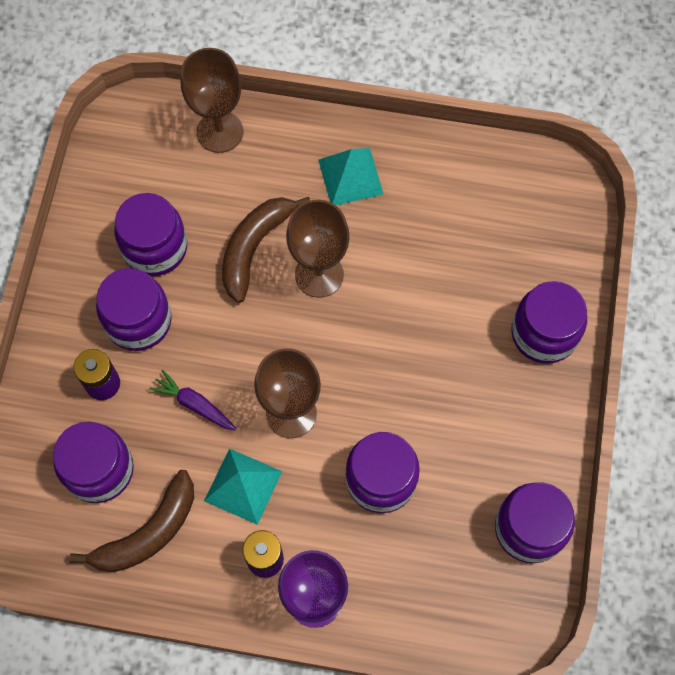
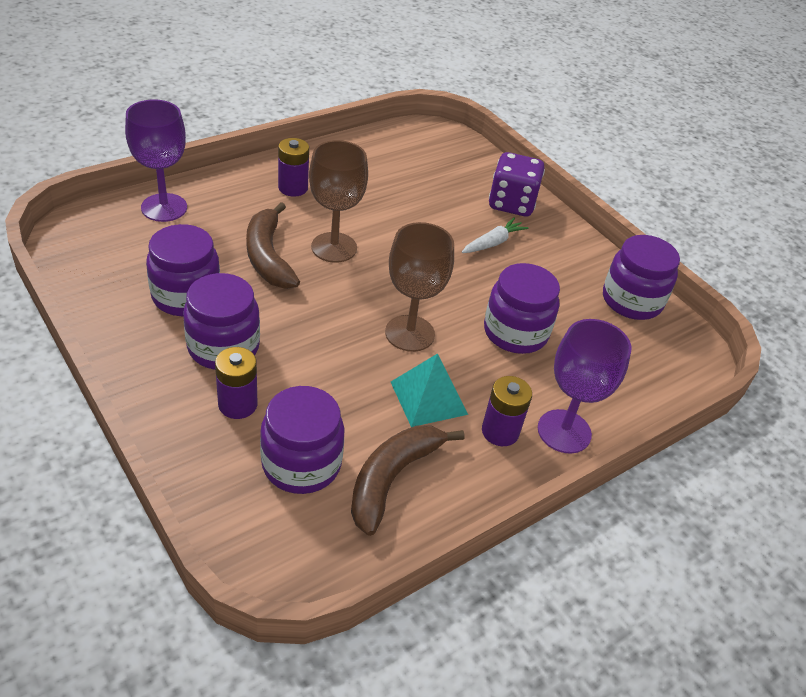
camera: 50 degrees left, 25 degrees down
(148, 533) = (392, 478): brown banana -> brown banana turned 150 degrees counterclockwise
(194, 404) = (331, 371): purple carrot -> none
(219, 132) = (164, 207): brown goblet -> purple goblet
(350, 176) = (293, 188): turquoise pyramid -> purple battery
(470, 368) = (493, 243): none -> white carrot
(544, 333) = (511, 203): purple jar -> purple dice

